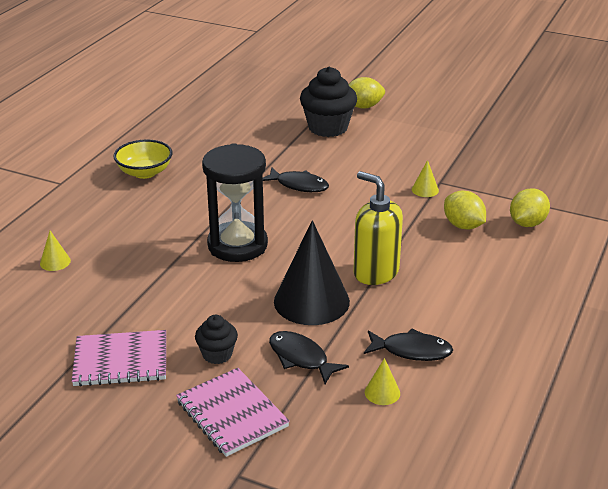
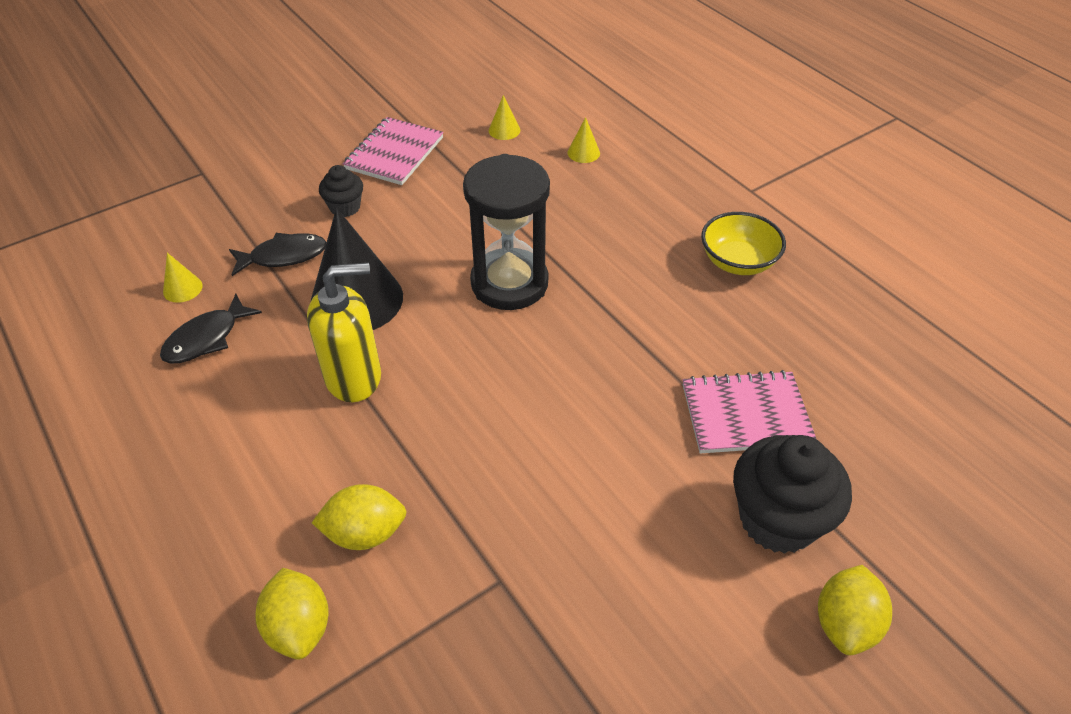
camera: 120 degrees right, 15 degrees up
(231, 414) = (265, 191): pink notebook -> pink notebook (745, 414)
(299, 185) = (608, 396): black fish -> none
(425, 190) = (492, 544): yellow cone -> yellow cone (504, 130)

